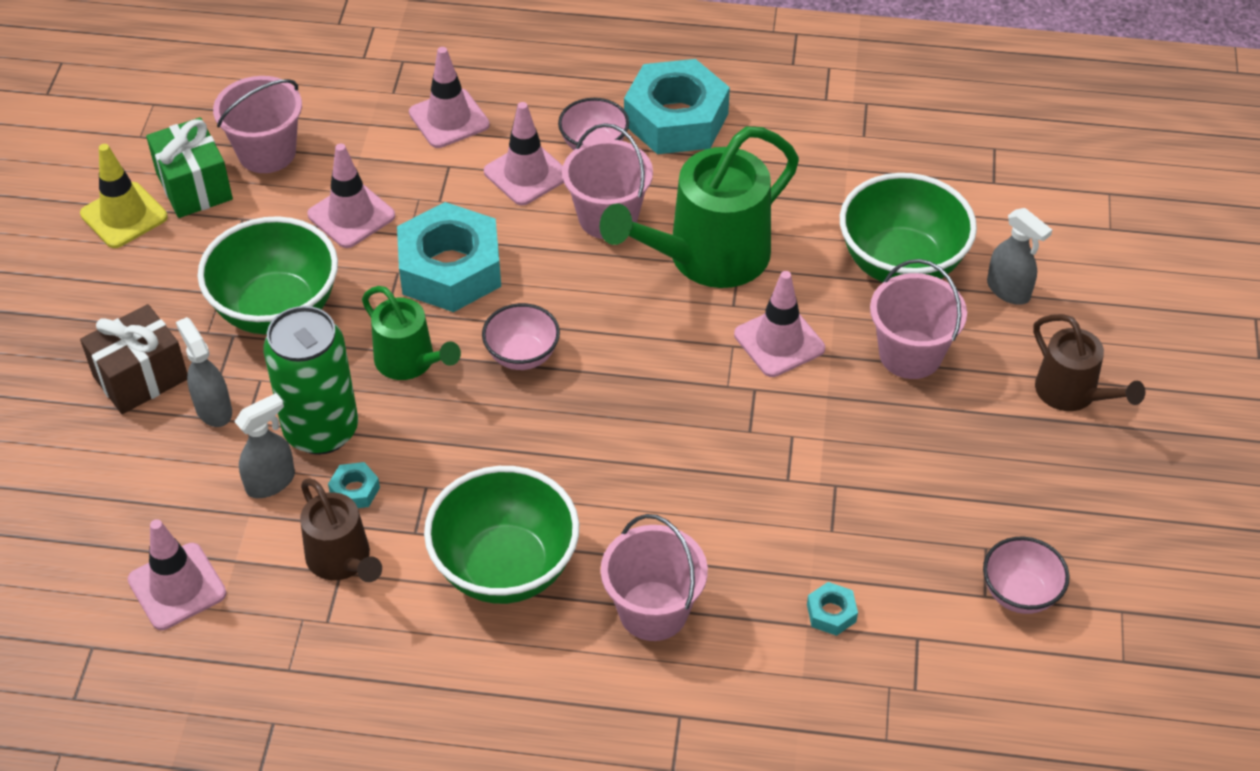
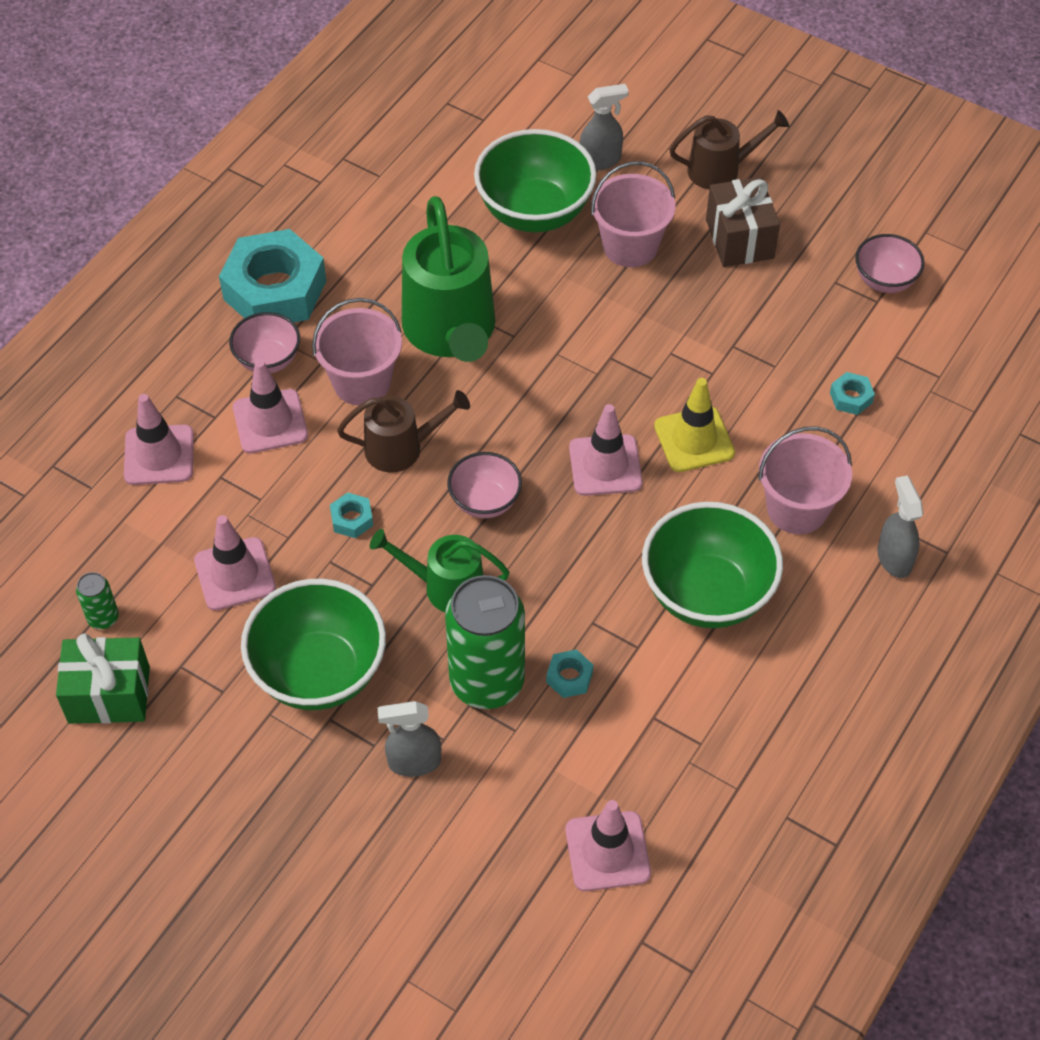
camera: 65 degrees left, 5 degrees up
(124, 215) = (109, 769): yellow traffic cone -> yellow traffic cone (694, 439)
(140, 377) = (339, 813): brown gift -> brown gift (739, 239)
(267, 152) = (103, 618): pink bucket -> green can
(271, 482) = (526, 740): grey spray bottle -> grey spray bottle (894, 558)
(342, 561) = (642, 711): brown watering can -> brown watering can (402, 448)
(410, 362) = (445, 587): green watering can -> green watering can turned 150 degrees counterclockwise
(450, 269) = (352, 519): turquoise nut -> turquoise nut, size x0.40
(779, 342) = (570, 321): pink traffic cone -> pink traffic cone (605, 465)

